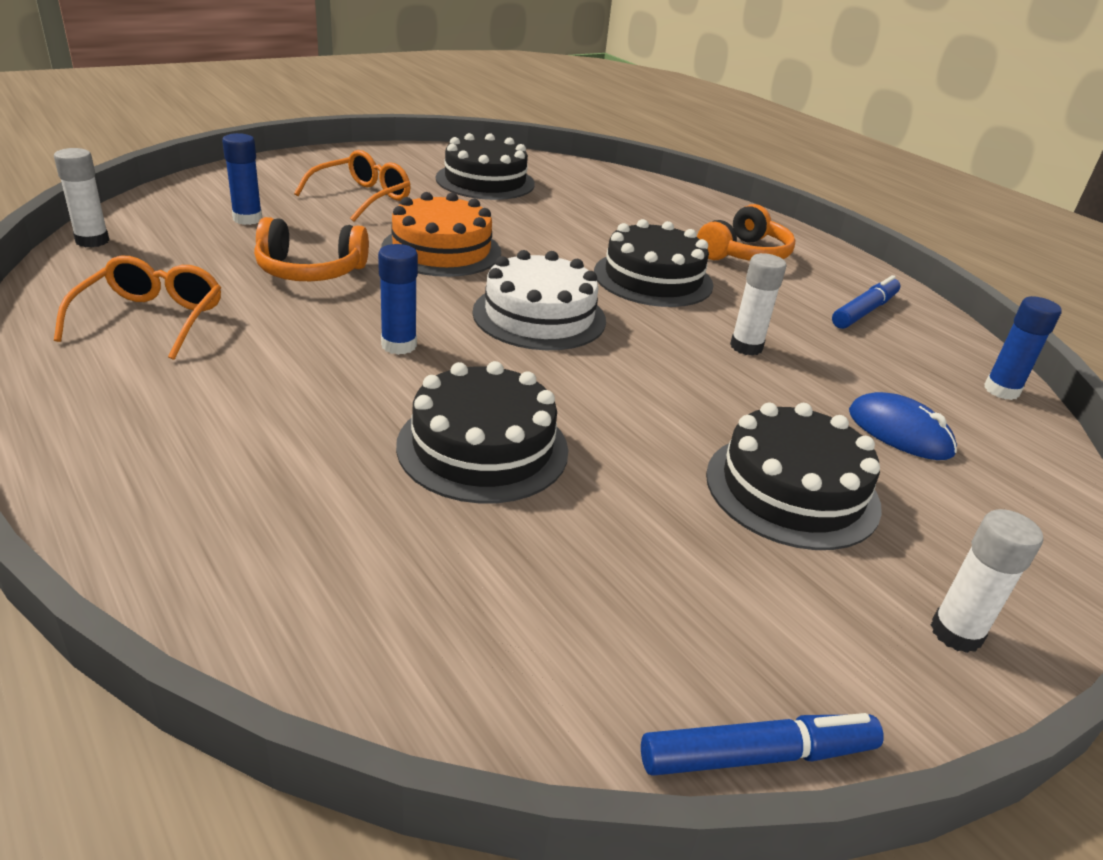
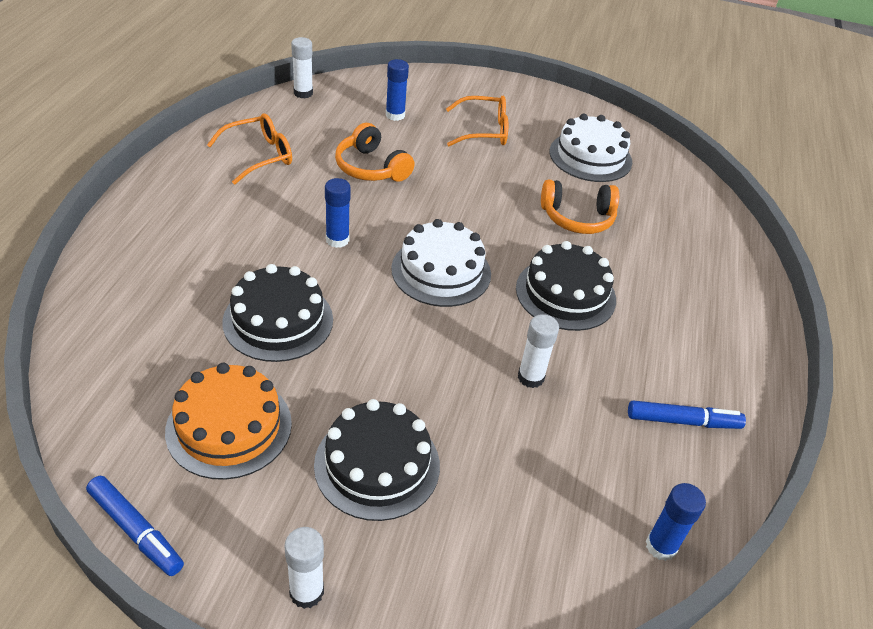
camera: 50 degrees right, 10 degrees up
(441, 250) = (465, 194): orange cake -> orange cake (229, 427)
(485, 181) = (590, 157): black cake -> white cake
(744, 254) = (680, 320): orange headphones -> orange headphones (577, 218)
(899, 432) = (513, 499): blue mouse -> none

